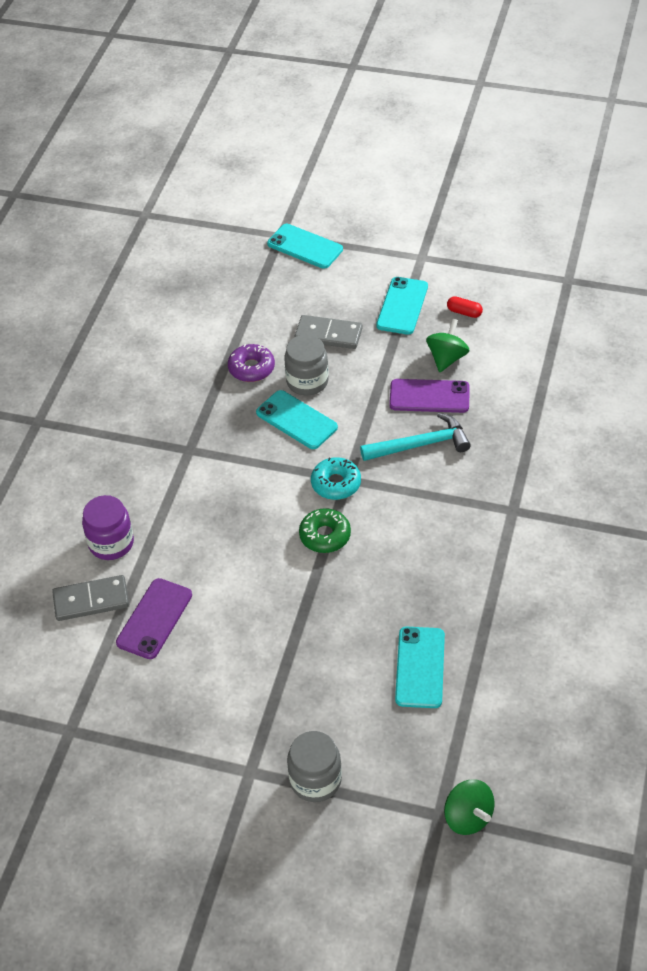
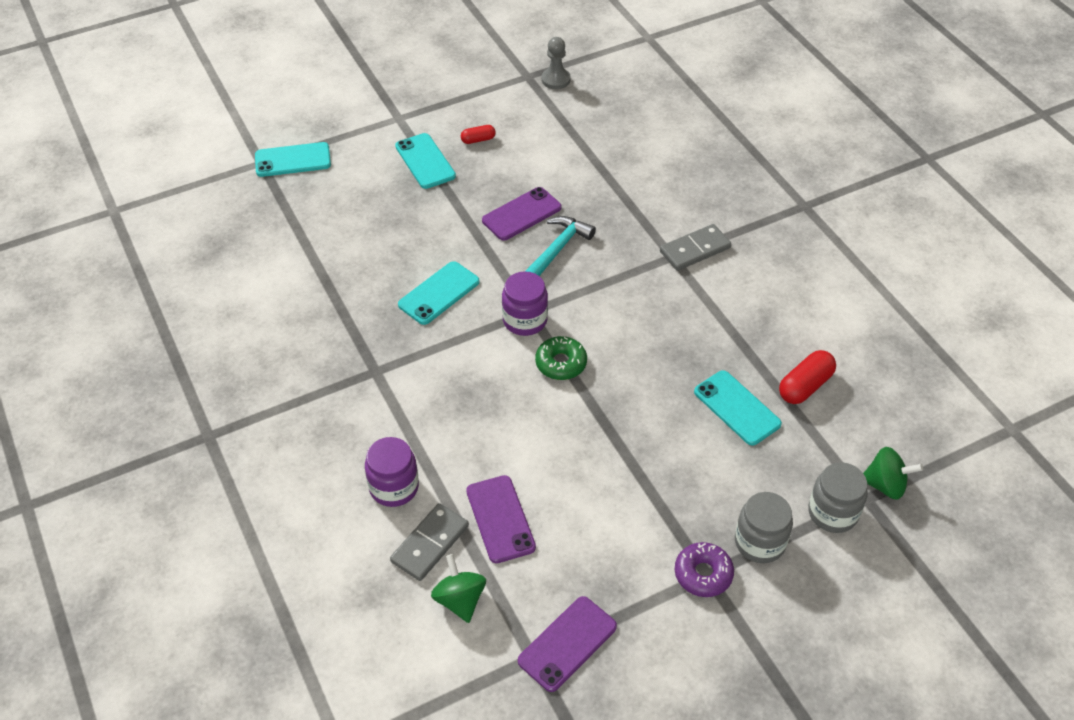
camera: 45 degrees left, 0 degrees up
(101, 739) = (567, 643): none -> purple phone
(251, 368) = (355, 277): purple donut -> purple donut (703, 574)
(296, 420) = (439, 293): turquoise phone -> turquoise phone turned 45 degrees counterclockwise
(307, 381) = (414, 259): grey jar -> grey jar (832, 513)
(328, 334) = (390, 215): grey domino -> grey domino (695, 250)
(336, 484) = (525, 320): turquoise donut -> purple jar
(447, 358) = (503, 179): green spinning top -> green spinning top (460, 599)
(497, 691) = (805, 386): none -> red capsule
(589, 296) = (555, 80): none -> grey pawn

